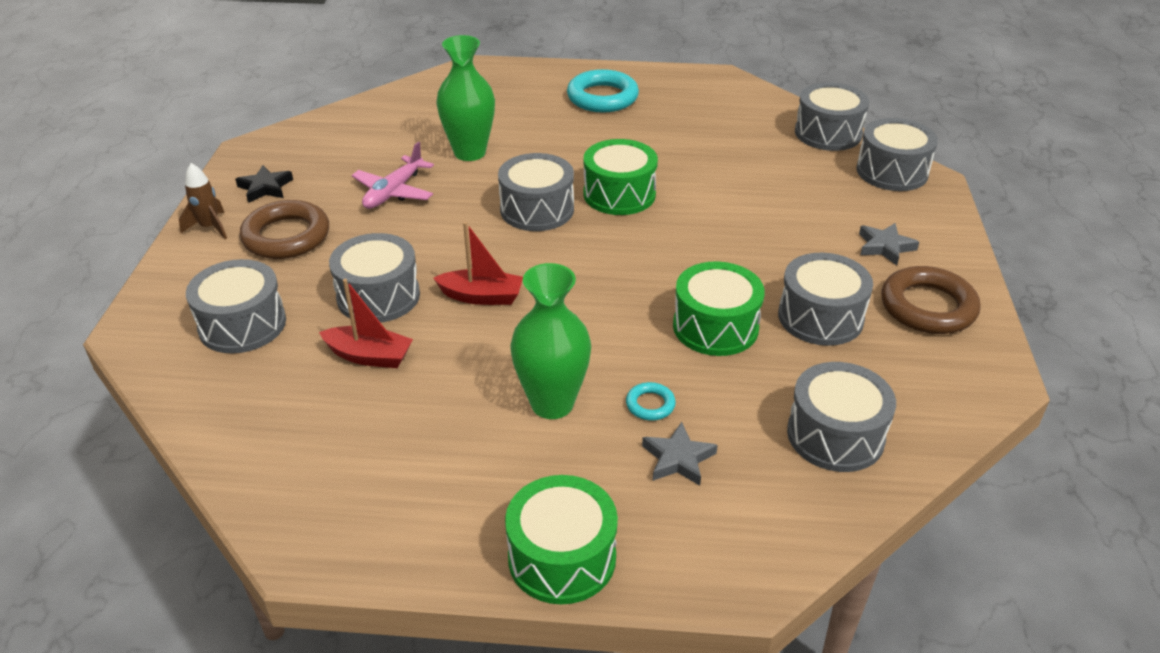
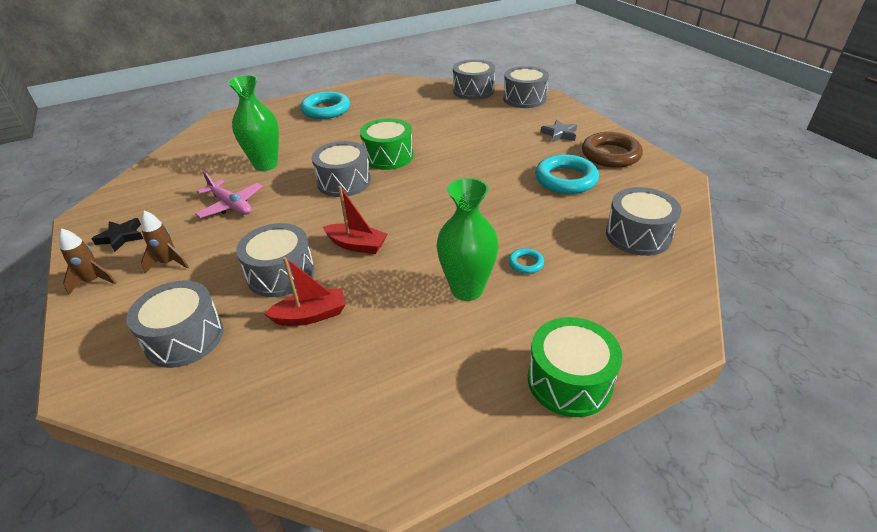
camera: 30 degrees left, 0 degrees up
(286, 236) = (169, 263): brown ring -> brown rocket
(393, 192) = (231, 205): pink plane -> pink plane turned 45 degrees counterclockwise
(482, 296) = (356, 245): red boat -> red boat turned 45 degrees clockwise
(678, 458) = (573, 286): grey star -> none
(715, 327) = (517, 206): green drum -> none
(820, 317) = (565, 179): grey drum -> turquoise ring

